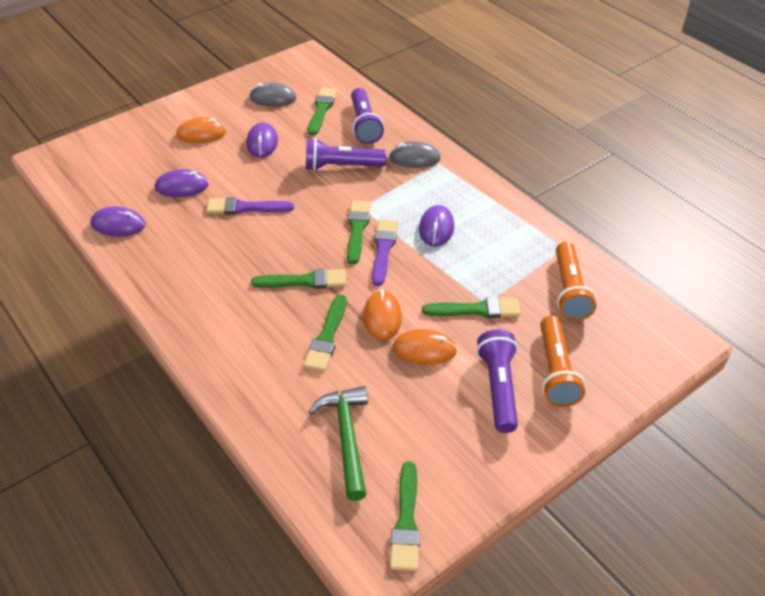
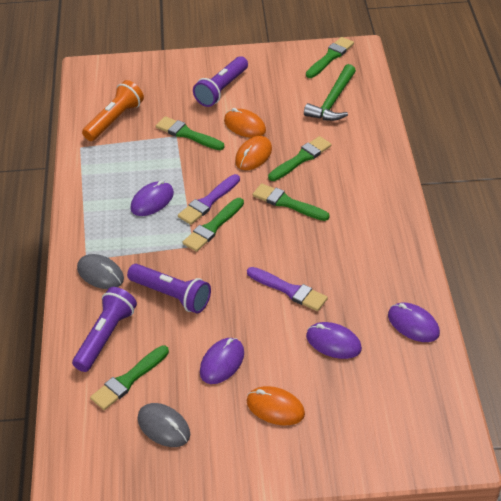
camera: 145 degrees left, 0 degrees up
(555, 371) = (179, 84): orange flashlight -> none

